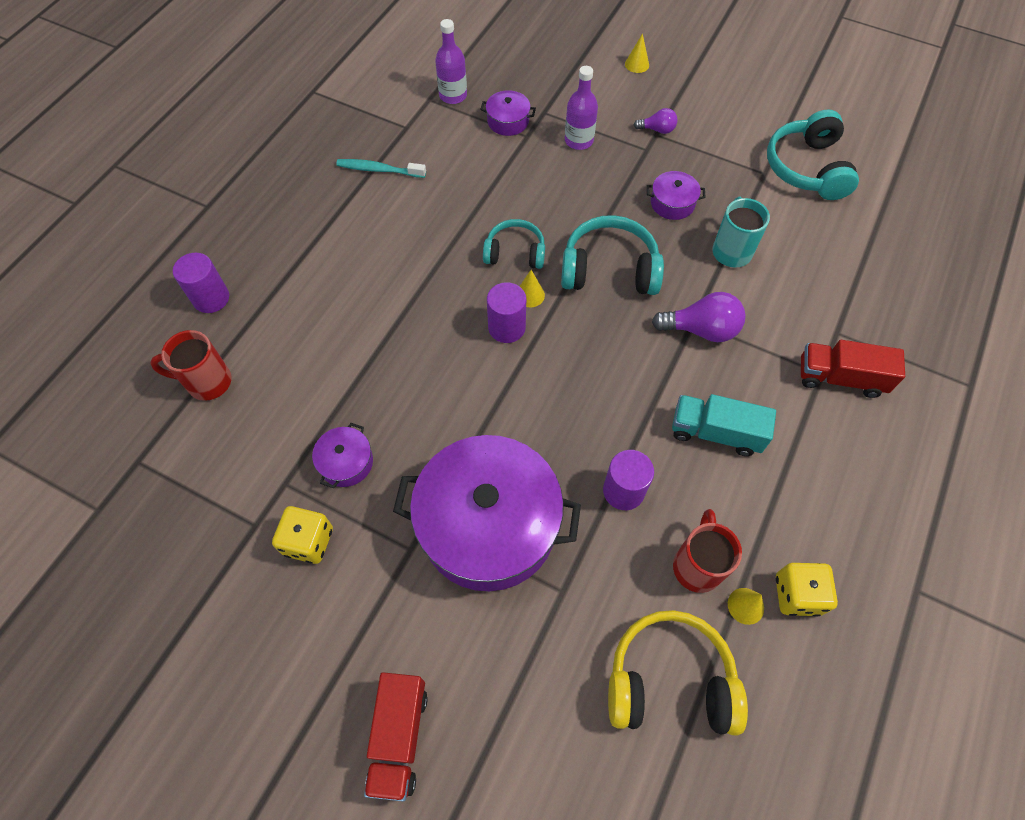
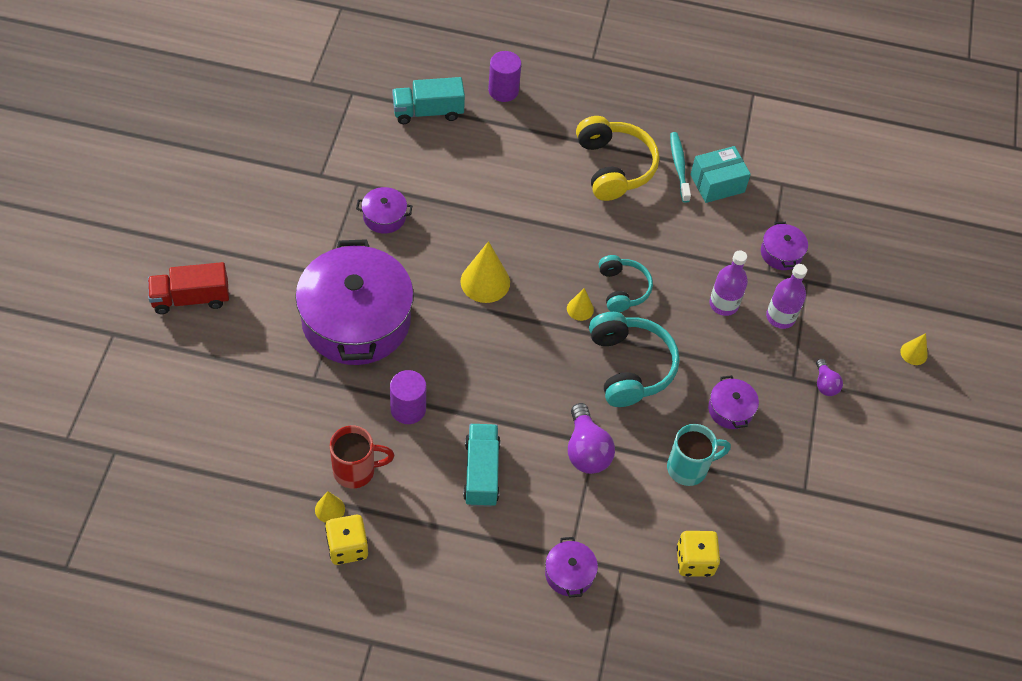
camera: 70 degrees right, 5 degrees down
(207, 382) = (428, 112): red mug -> turquoise truck
(308, 541) = (316, 210): yellow dice -> yellow dice (694, 561)
(411, 146) = (717, 183): none -> turquoise box
(453, 95) = (796, 202): purple bottle -> purple bottle (723, 304)
(471, 375) = (485, 282): none -> yellow cone
(506, 327) = (540, 298): purple cylinder -> none
(669, 680) = (260, 461): yellow headphones -> yellow headphones (614, 167)
(806, 168) = (828, 531): turquoise headphones -> none
(840, 378) = (569, 573): red truck -> purple pot

